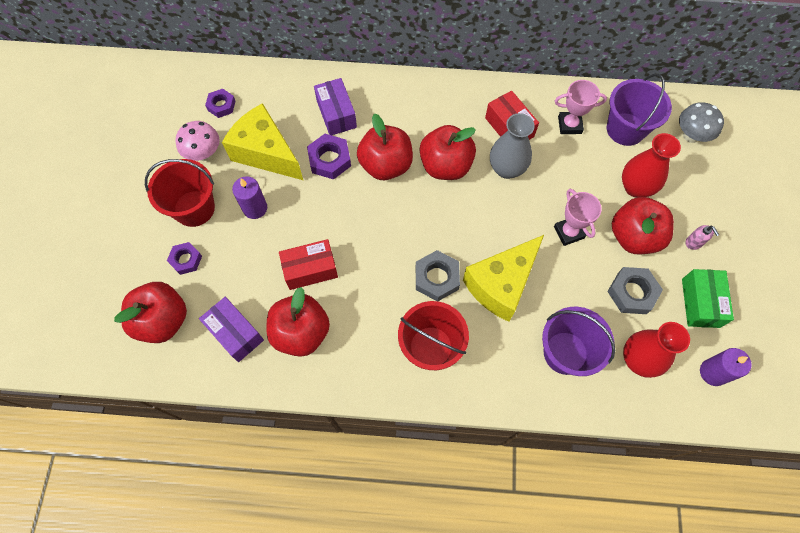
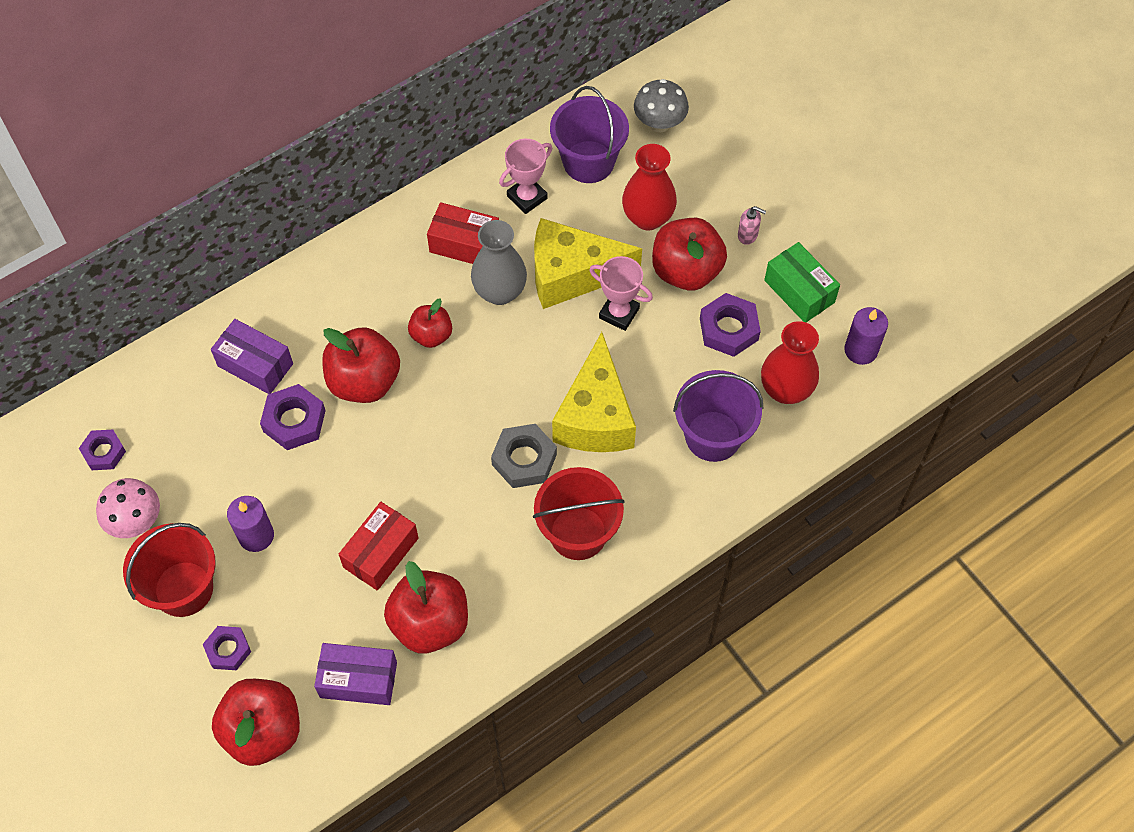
camera: 40 degrees left, 5 degrees down
(266, 153) = (211, 467): yellow cheese -> yellow cheese (571, 275)
(445, 166) = (431, 335): red apple -> red apple, size x0.58
(632, 293) = (728, 329): grey nut -> purple nut

